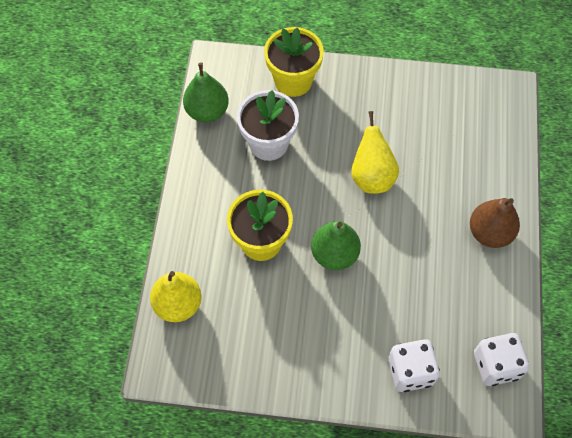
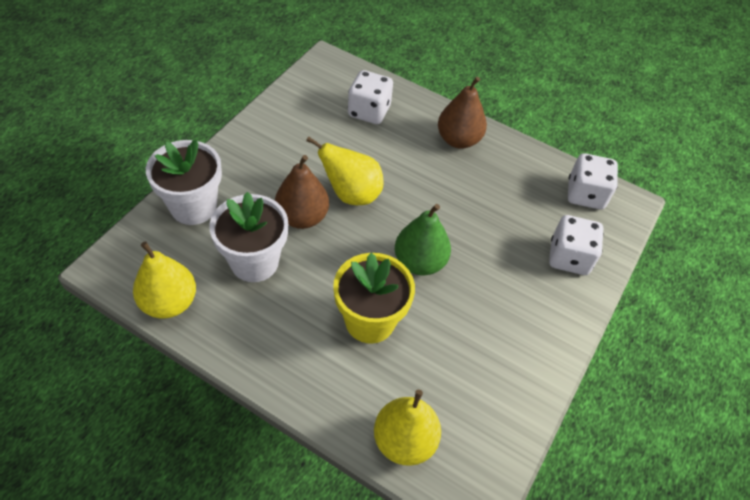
camera: 70 degrees left, 10 degrees down
(207, 111) = (169, 302): green pear -> yellow pear
(293, 81) = (193, 207): yellow flower pot -> white flower pot
(327, 154) = (302, 217): none -> brown pear
(473, 149) = (369, 111): none -> white dice

